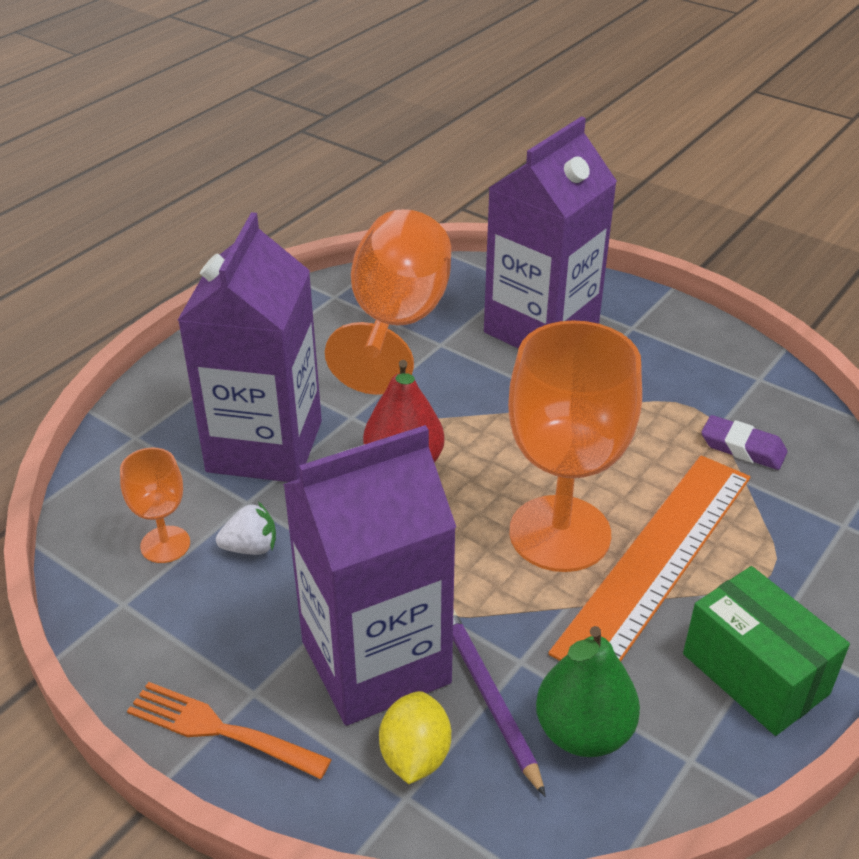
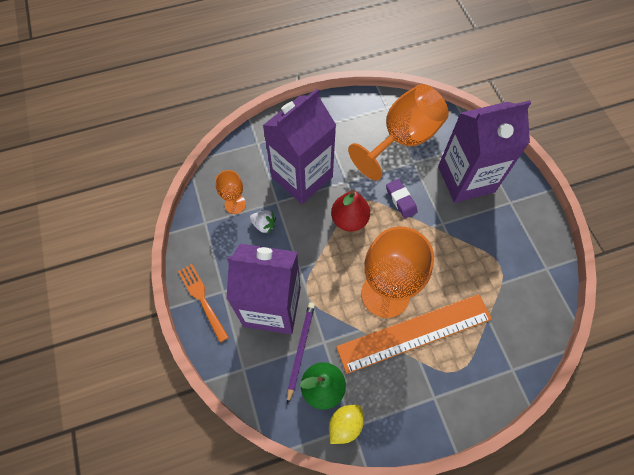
camera: 35 degrees right, 25 degrees up
(415, 756) = (257, 355): yellow lemon -> yellow lemon (345, 425)
(742, 448) = (502, 301): purple eraser -> purple eraser (400, 200)
(755, 673) = (409, 410): green box -> none

